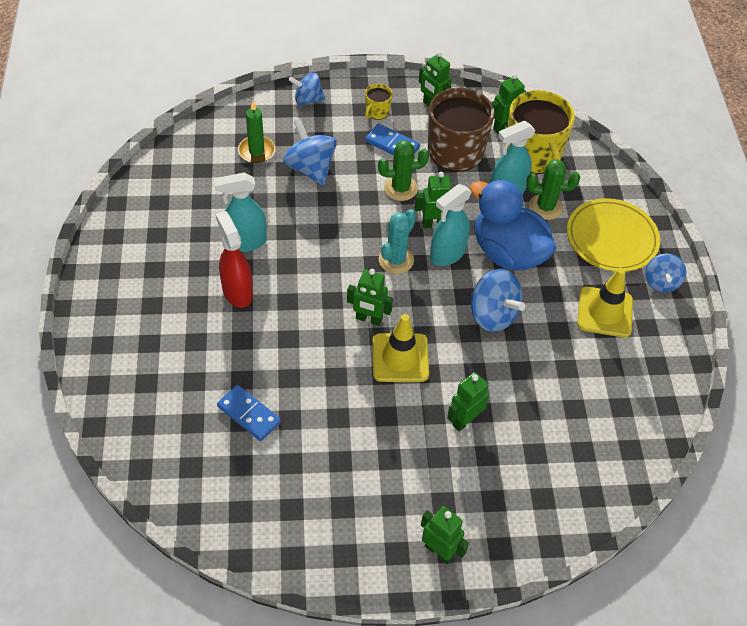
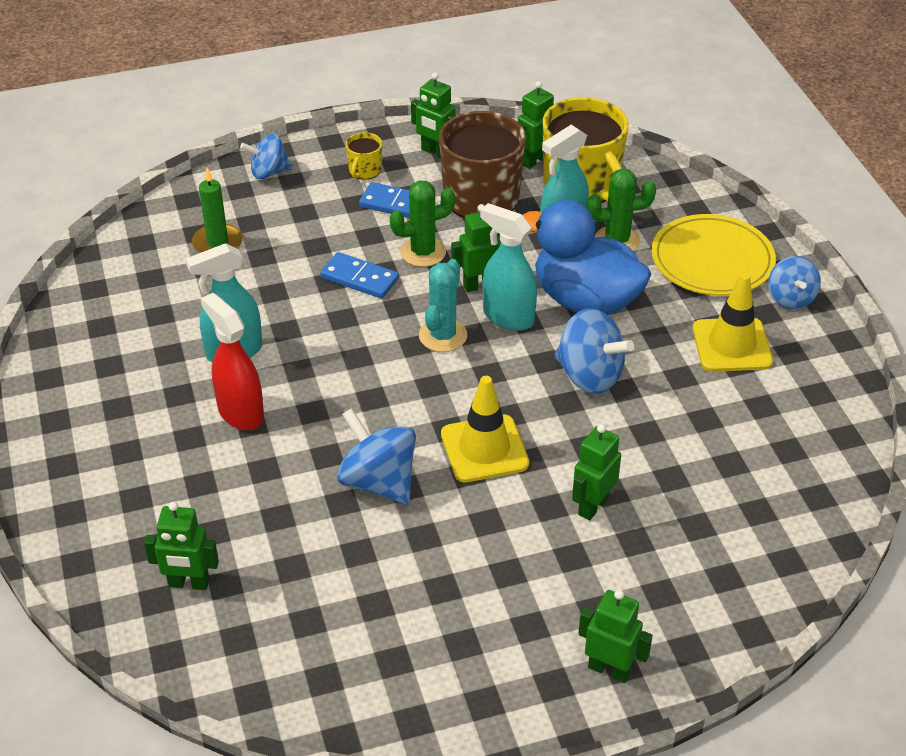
camera: 10 degrees left, 10 degrees down
(249, 414) = (300, 557): blue domino -> blue domino (359, 278)
(310, 168) = (296, 250): blue spinning top -> blue spinning top (378, 482)
(368, 319) = (428, 411): green robot -> green robot (189, 583)
(447, 254) = (508, 317): turquoise spray bottle -> turquoise spray bottle turned 90 degrees clockwise

